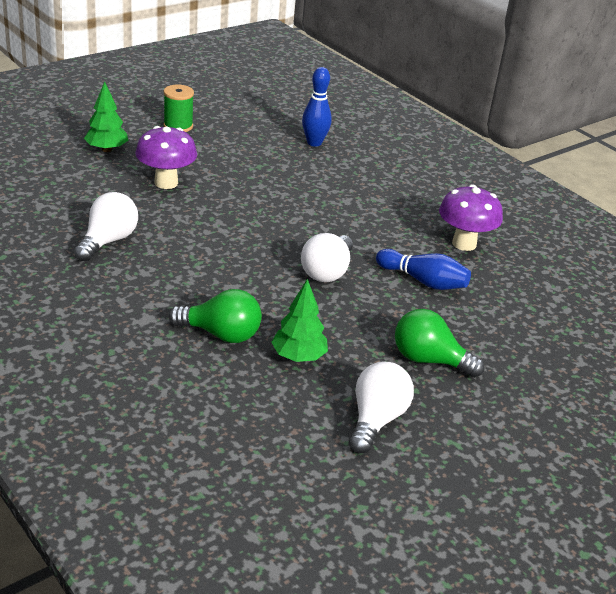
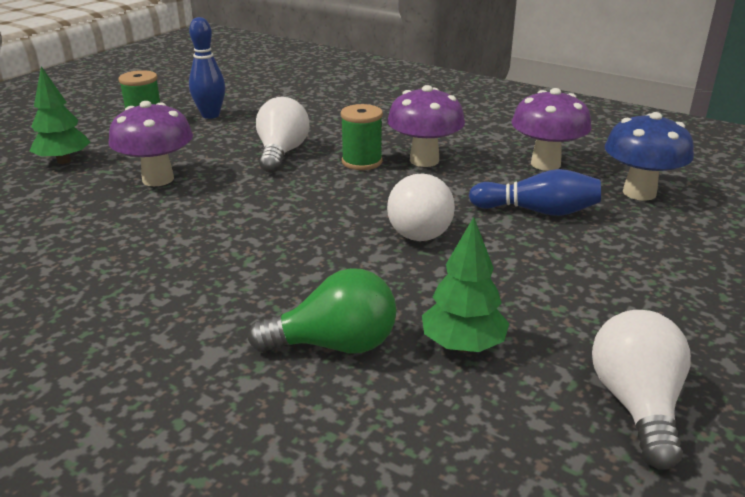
camera: 15 degrees left, 5 degrees down
(108, 241) = (107, 263): white light bulb -> white light bulb (281, 153)
(314, 143) = (311, 108): blue bowling pin -> blue bowling pin (210, 115)
(322, 205) = (362, 162): none -> green spool
(370, 216) = (424, 160): none -> purple mushroom
(429, 360) = (626, 300): green light bulb -> none
(516, 287) = (639, 193): none -> blue mushroom

